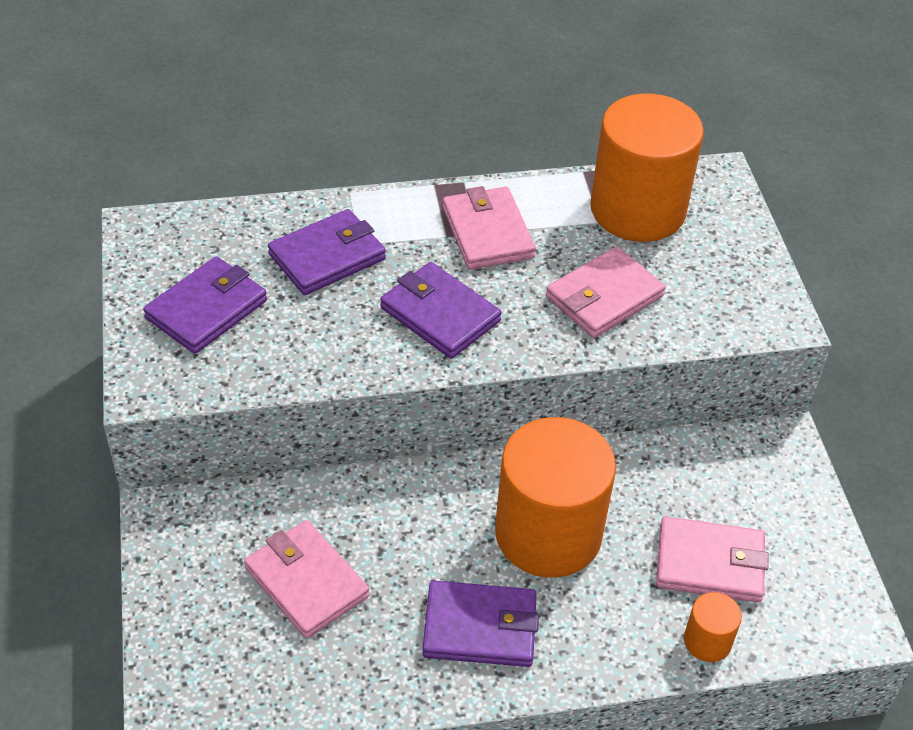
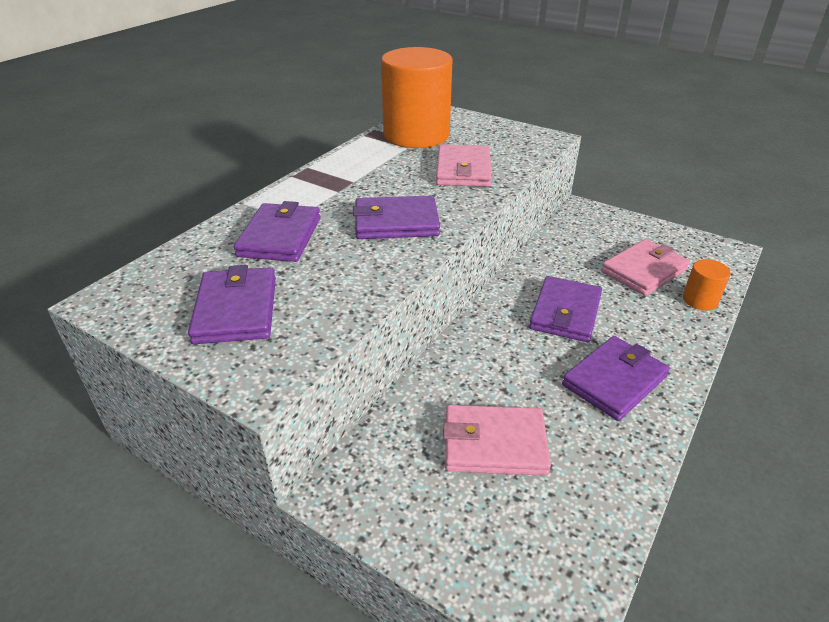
camera: 45 degrees left, 10 degrees down
(487, 233) = (358, 178): pink wallet -> none
(548, 533) = (565, 312): orange cylinder -> purple wallet

